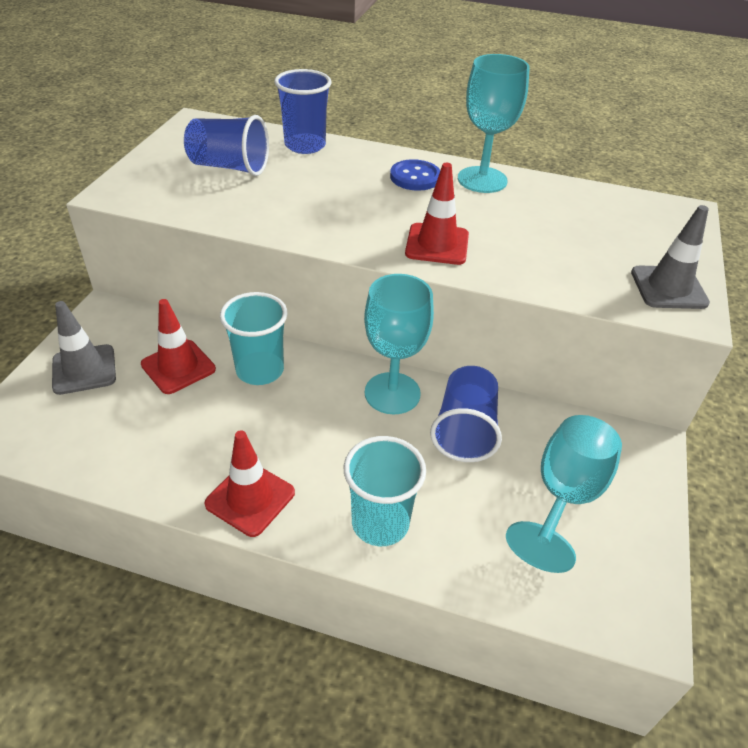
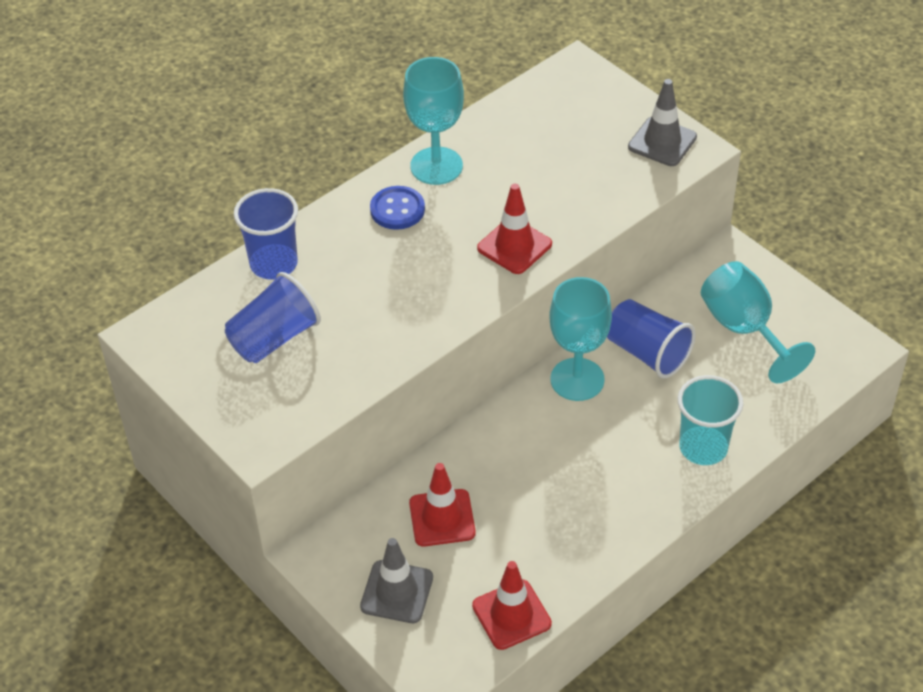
camera: 55 degrees left, 5 degrees up
(250, 498) = (631, 518): red traffic cone -> red traffic cone (511, 615)
(260, 370) = (488, 459): turquoise cup -> none

